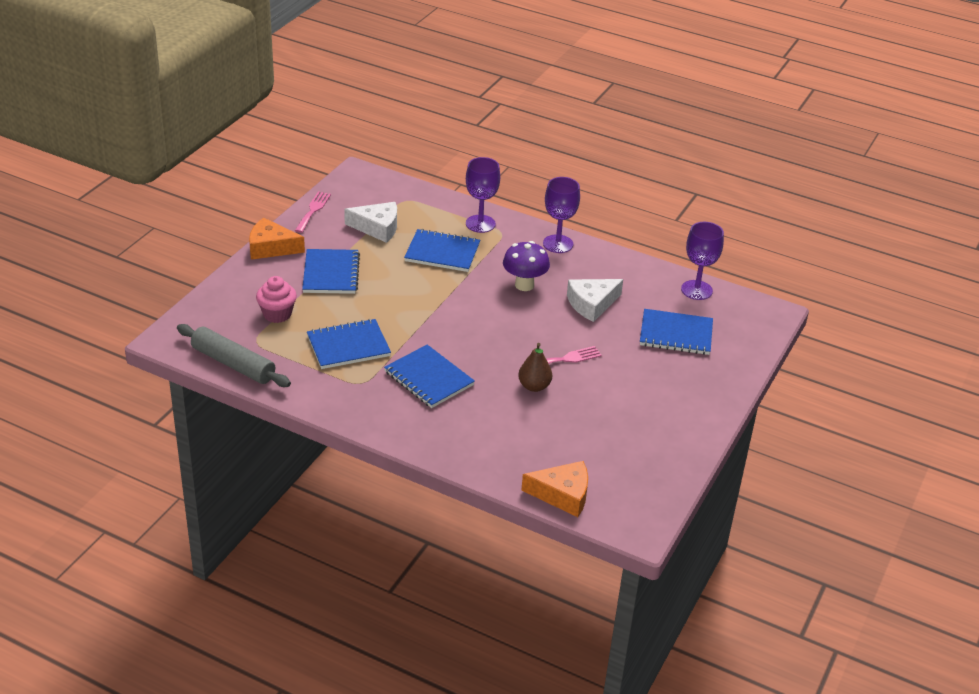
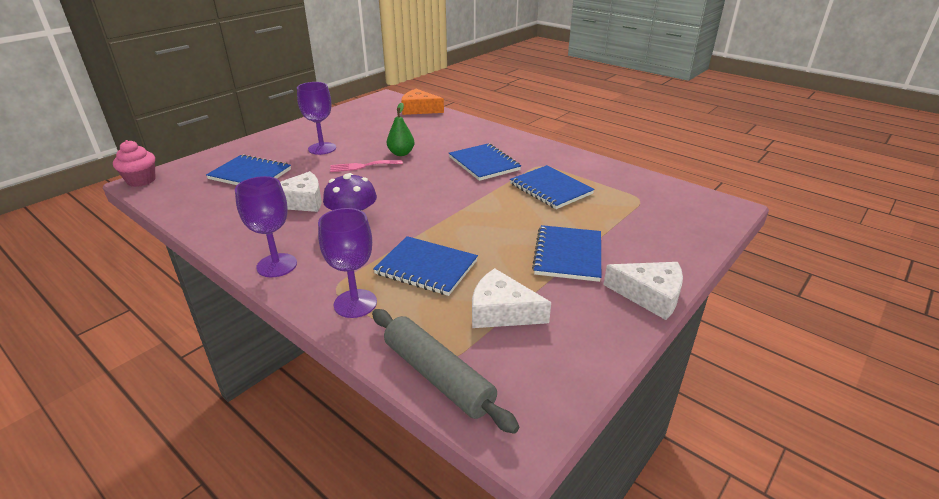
camera: 165 degrees left, 5 degrees down
(233, 364) = (655, 185): grey rolling pin -> grey rolling pin (437, 376)
(271, 247) = (650, 295): orange cheese -> white cheese
(277, 314) = (624, 219): pink cupcake -> pink cupcake (141, 180)
(313, 210) = (598, 353): pink fork -> none
(348, 346) = (550, 189): blue notebook -> blue notebook turned 60 degrees clockwise
(534, 386) = (401, 153): brown pear -> green pear
(696, 290) = (183, 205): purple goblet -> purple goblet (322, 148)

